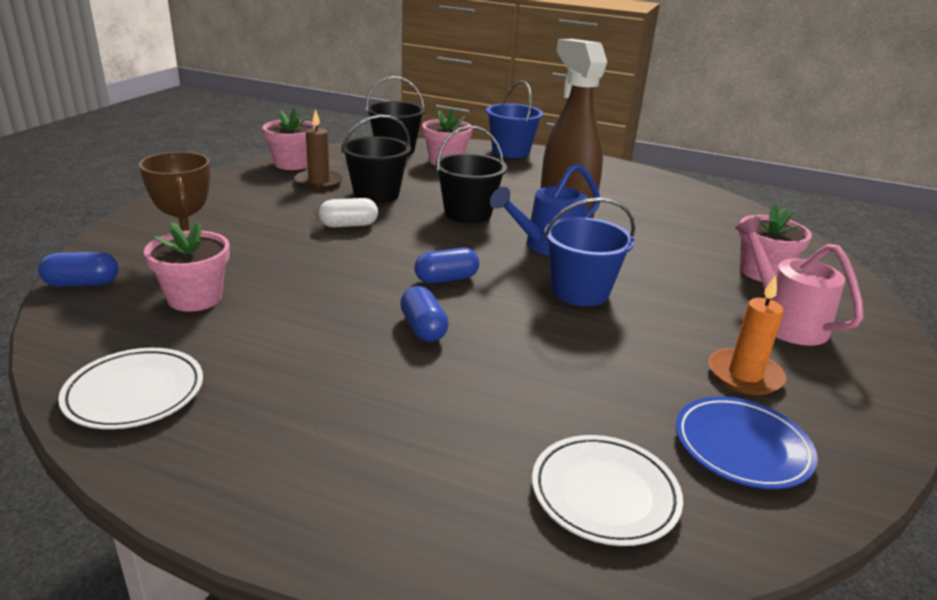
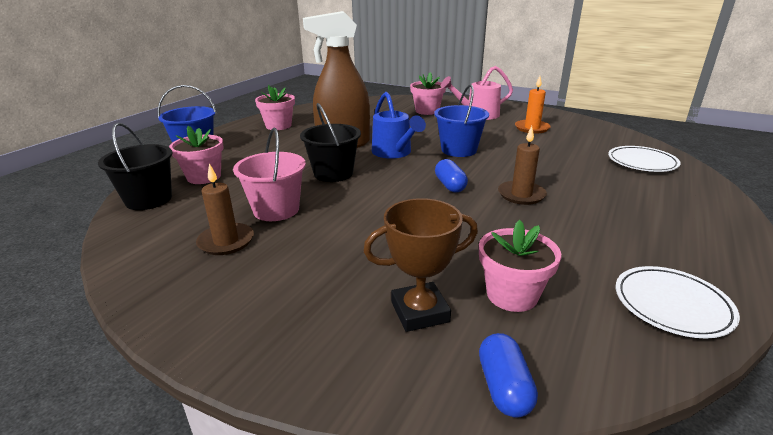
camera: 80 degrees left, 0 degrees up
(292, 164) = (150, 262): pink flower pot -> pink flower pot (278, 126)
(349, 225) = (349, 222): white capsule -> none
(376, 194) = (276, 210): black bucket -> pink bucket
(423, 328) = (521, 195): blue capsule -> brown candle
(742, 447) = (588, 136): blue plate -> none

